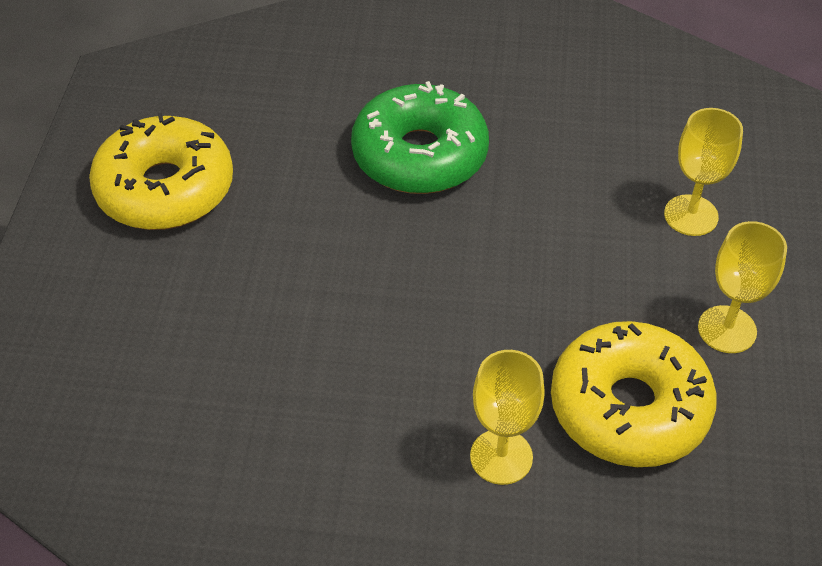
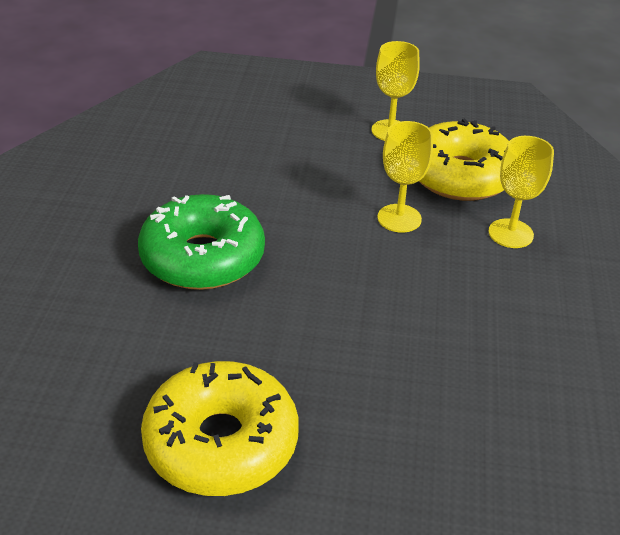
camera: 90 degrees left, 10 degrees down
(691, 215) = (287, 131): yellow goblet -> yellow goblet (399, 218)

